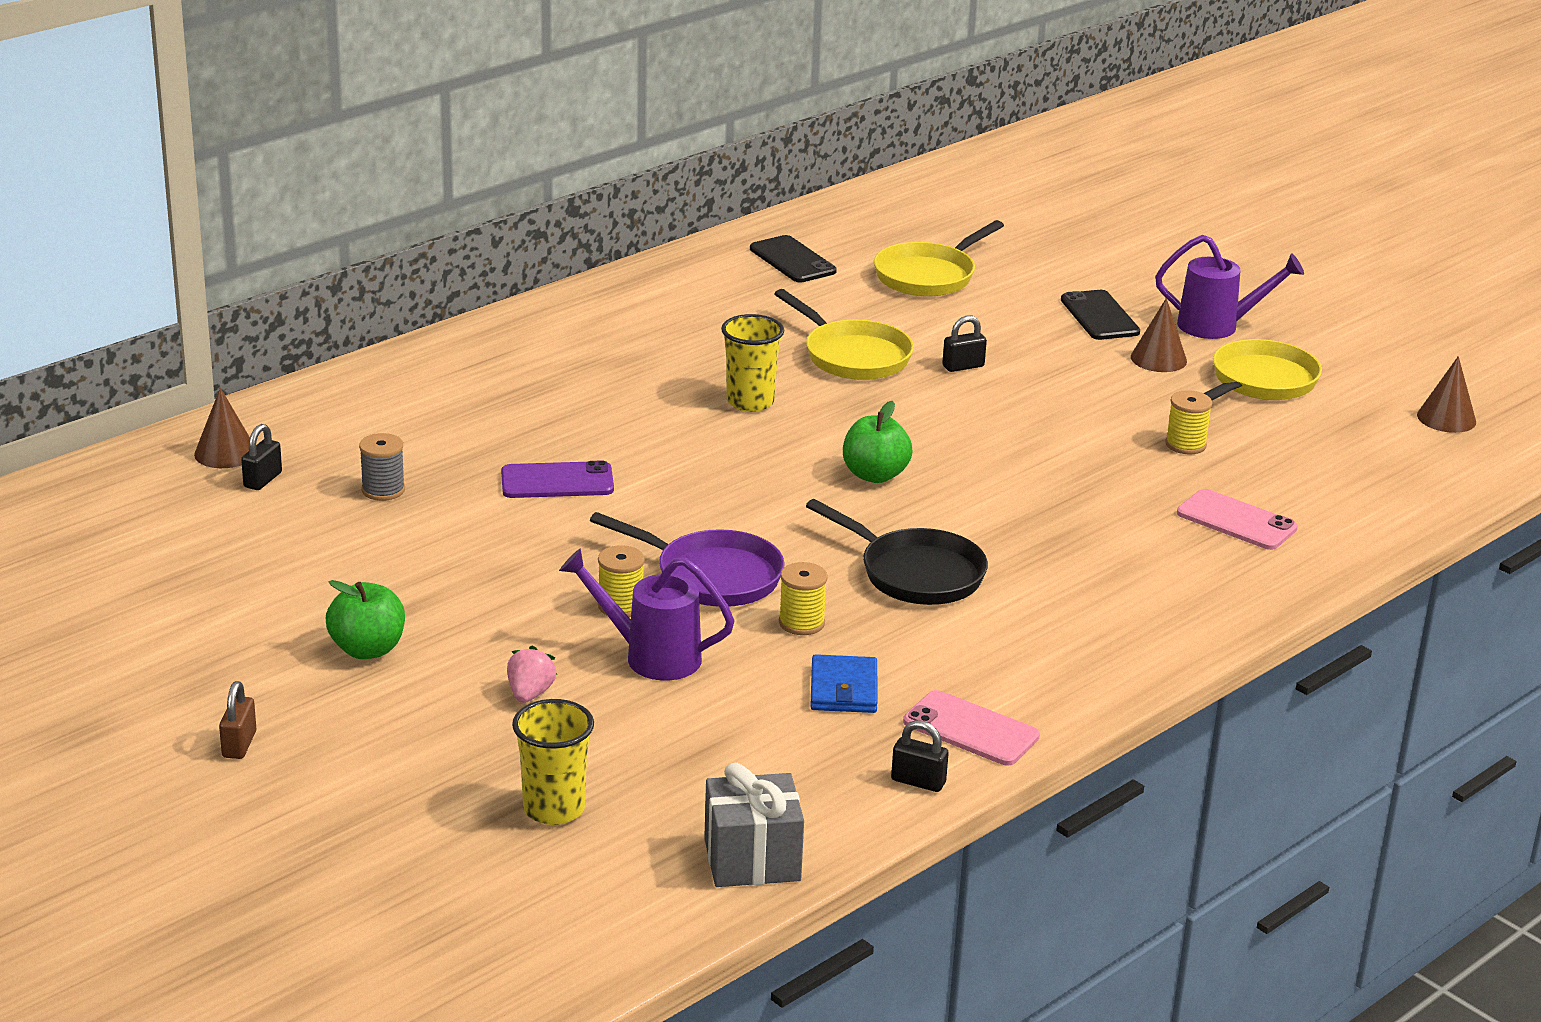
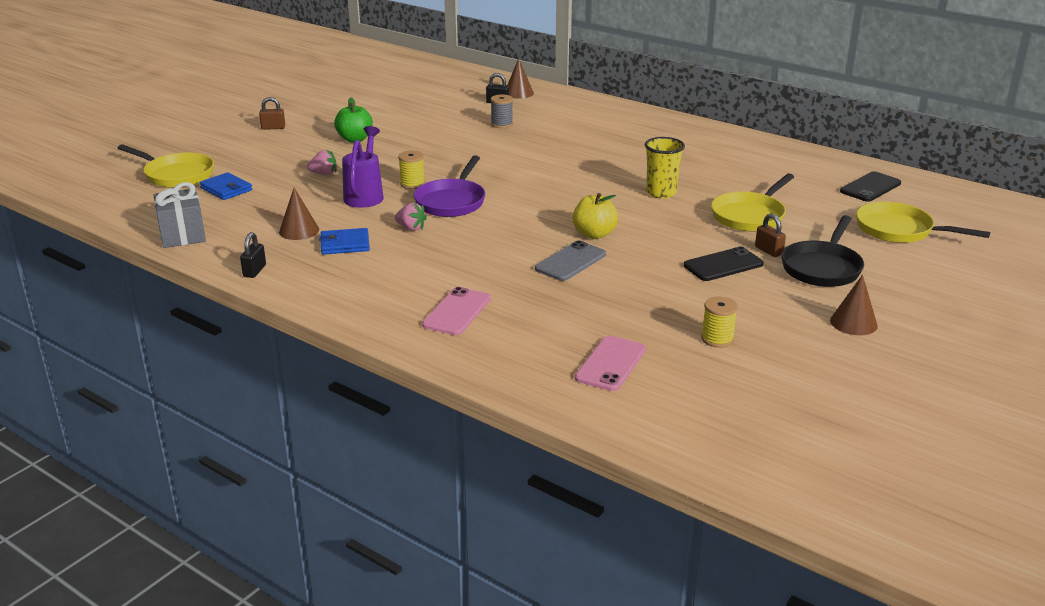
camera: 80 degrees right, 0 degrees up
(554, 809) = (226, 189): yellow cup -> blue wallet
(557, 481) = (533, 157): purple phone -> none
(801, 623) = (411, 228): yellow spool -> pink strawberry
(875, 475) = (594, 234): green apple -> yellow apple
(915, 573) = (479, 254): black pan -> black pan (822, 267)
(957, 506) = (570, 262): none -> grey phone
(963, 366) = (768, 251): black padlock -> brown padlock
(970, 729) = (309, 282): pink phone -> pink phone (457, 312)
(1099, 316) = (903, 295): black phone -> black phone (723, 265)
(1217, 326) = (941, 347): purple watering can -> none
(1260, 383) = (854, 369): yellow pan -> yellow pan (176, 175)
(1446, 418) = (873, 470): brown cone -> brown cone (299, 230)

